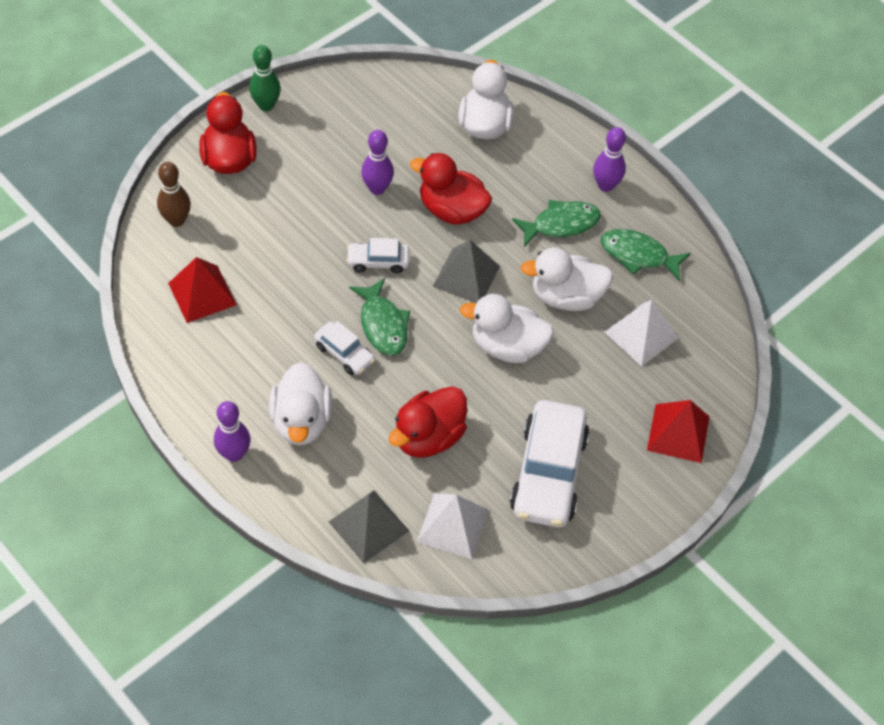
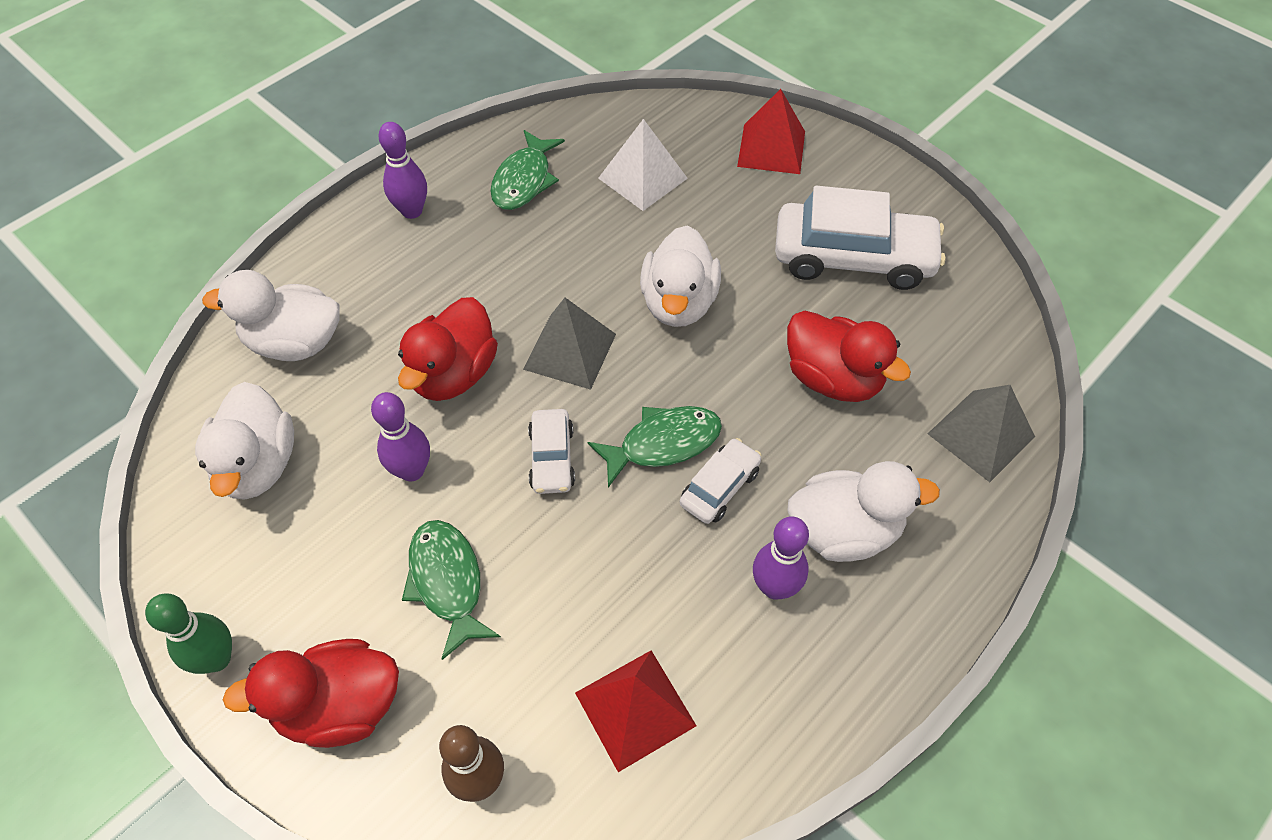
camera: 90 degrees left, 0 degrees up
(234, 454) = (920, 616): purple bowling pin -> purple bowling pin (775, 587)
(452, 525) = (951, 346): white pyramid -> none
(561, 224) = (477, 254): green fish -> green fish (447, 582)
(566, 297) = (594, 247): white duck -> white duck (258, 465)

